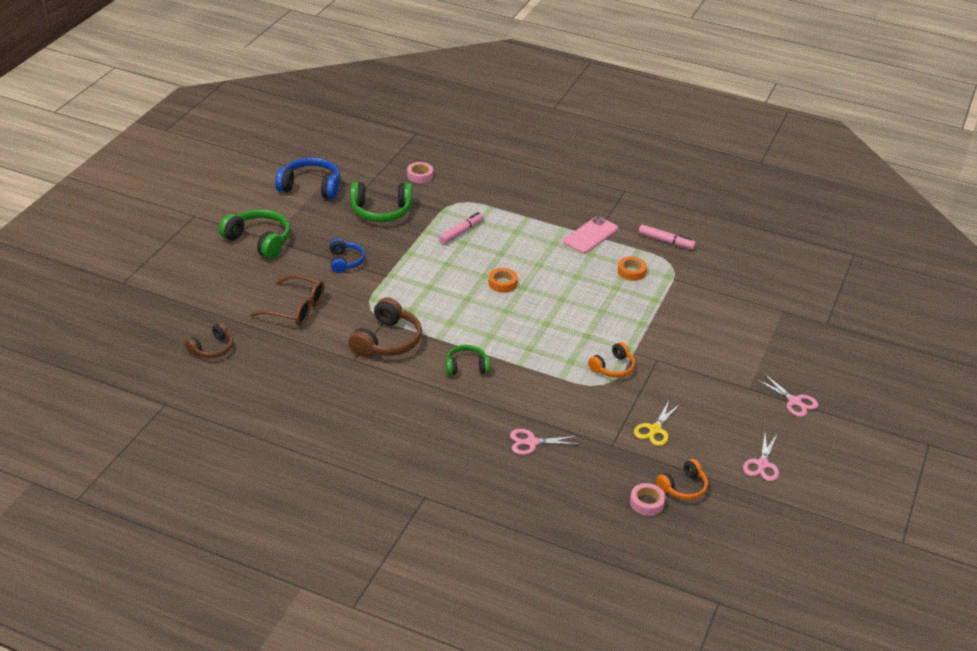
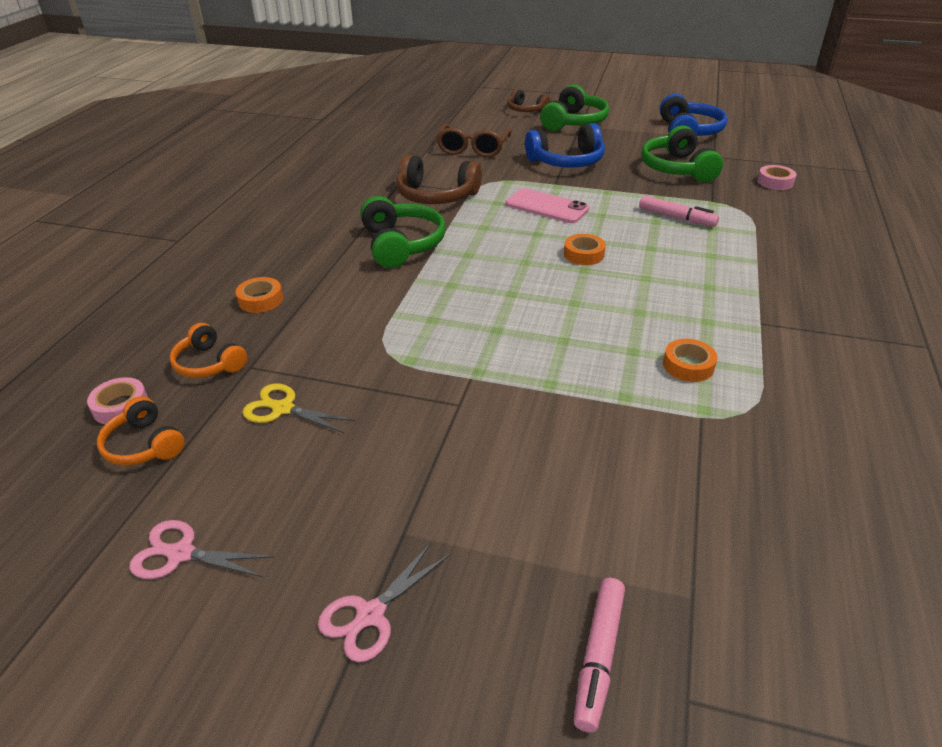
camera: 85 degrees right, 0 degrees up
(212, 348) = (400, 125): brown headphones -> brown headphones (526, 110)
(345, 261) = (566, 161): blue headphones -> blue headphones, size x1.63
(466, 367) = (401, 244): green headphones -> green headphones, size x1.63
(532, 442) = (260, 300): pink scissors -> orange tape
(590, 235) = (758, 318): pink phone -> pink phone (546, 207)
(613, 367) = (427, 358): orange headphones -> orange headphones (209, 363)
(666, 241) = (814, 403): pink marker -> pink marker (598, 657)

